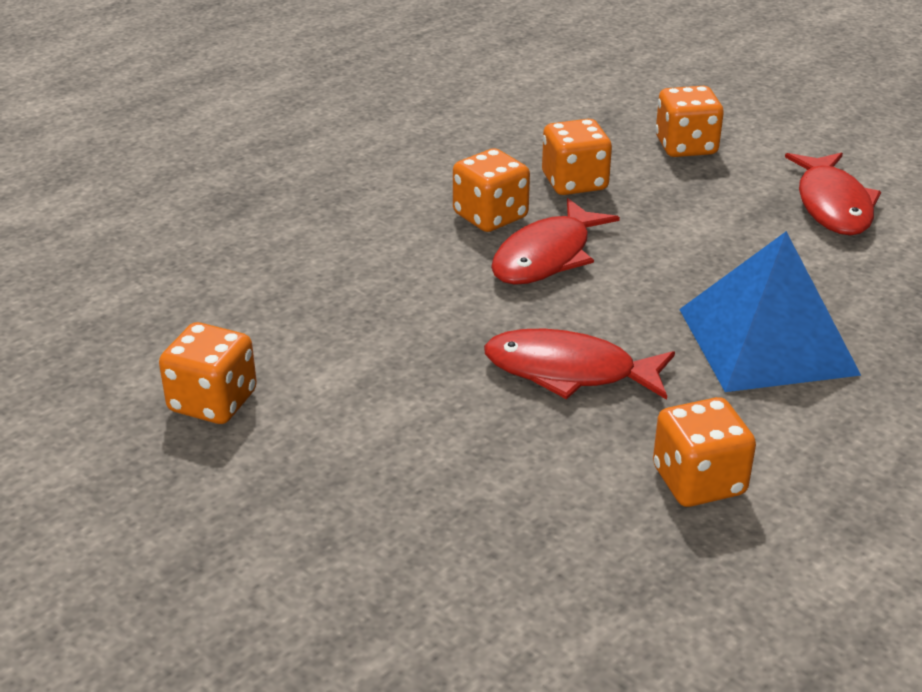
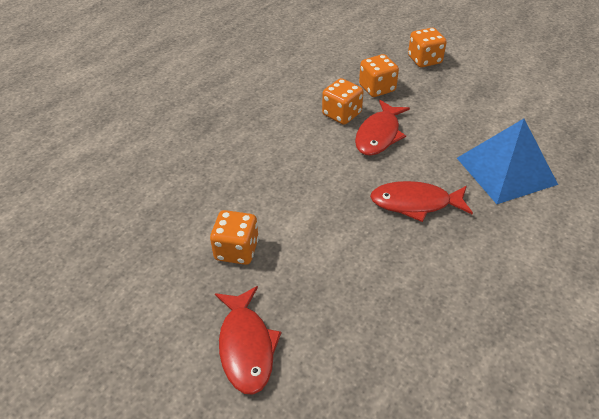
camera: 10 degrees left, 10 degrees up
(698, 481) = (503, 260): orange dice -> none
(832, 205) = (508, 86): red fish -> red fish (246, 346)

